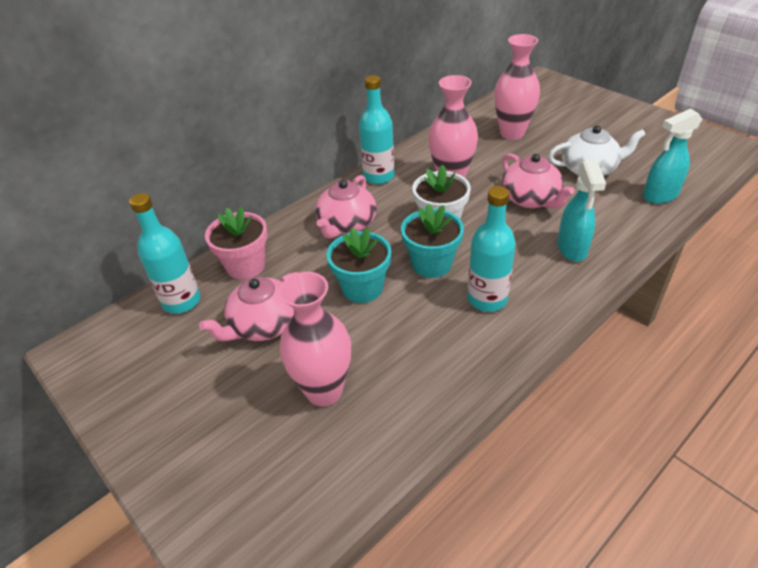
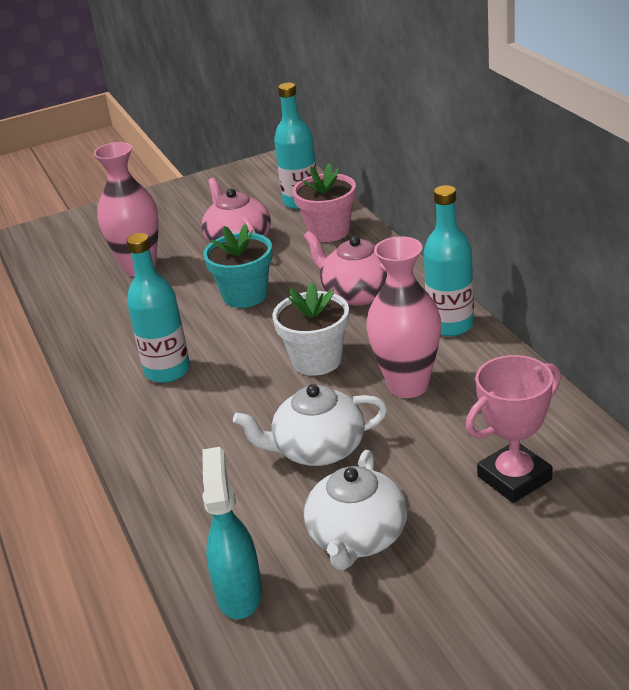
camera: 110 degrees right, 10 degrees down
(431, 264) = (248, 343): turquoise flower pot -> none
(512, 133) = (514, 478): pink vase -> pink trophy
(530, 199) = (318, 449): pink teapot -> white teapot
(572, 249) = (194, 457): turquoise spray bottle -> none

